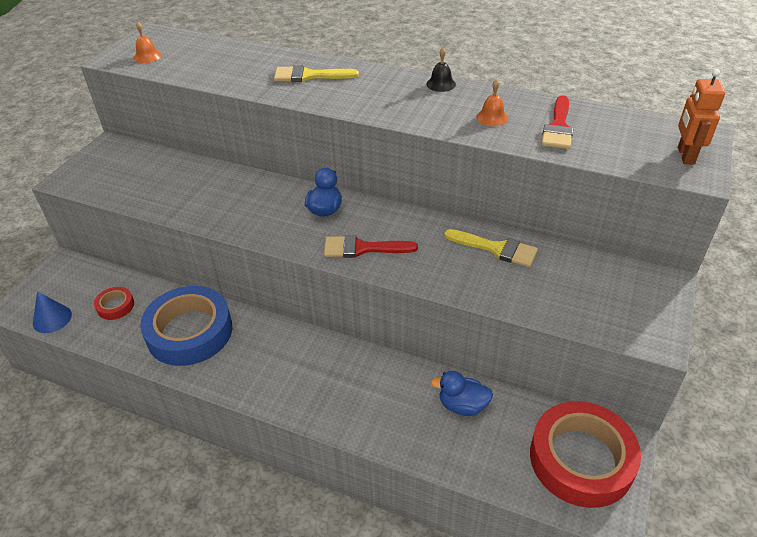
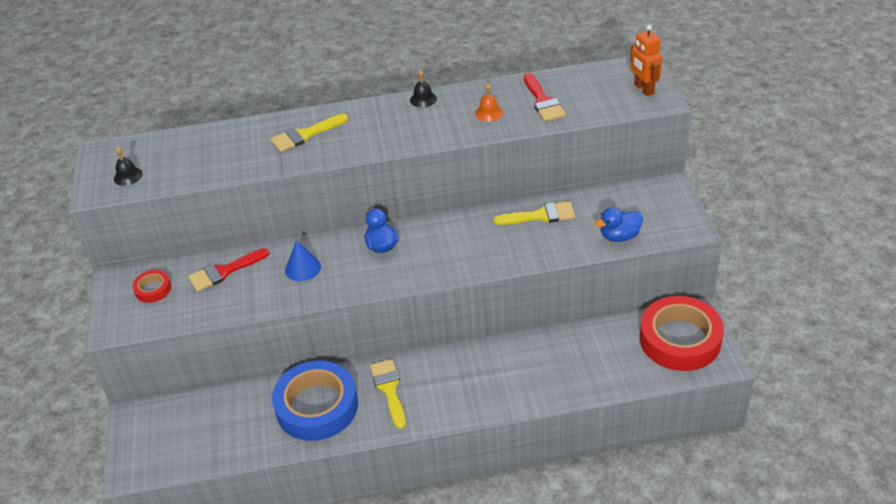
camera: 30 degrees left, 0 degrees up
(52, 319) = (177, 461): blue cone -> blue cone (303, 268)
(115, 306) = (227, 421): red tape -> red tape (153, 289)
(147, 56) = (128, 176): orange bell -> black bell
(258, 349) = (389, 389): none -> yellow brush
(362, 248) = (441, 262): red brush -> red brush (224, 272)
(462, 405) = (577, 347): blue duck -> blue duck (619, 236)

